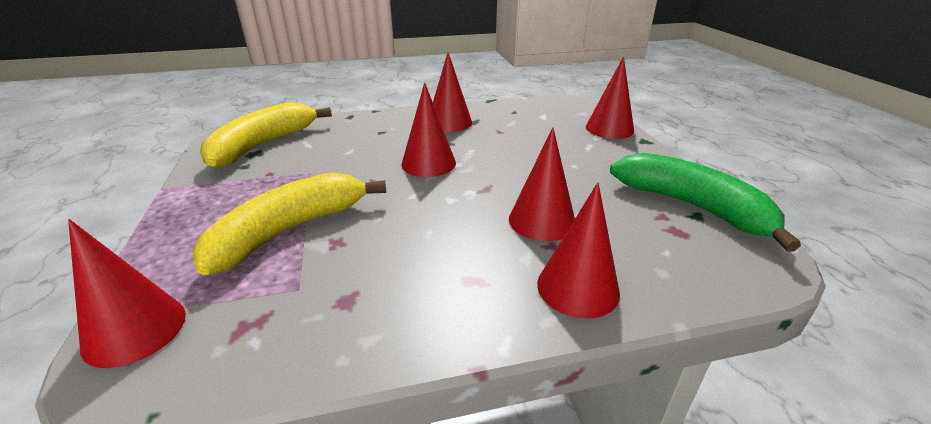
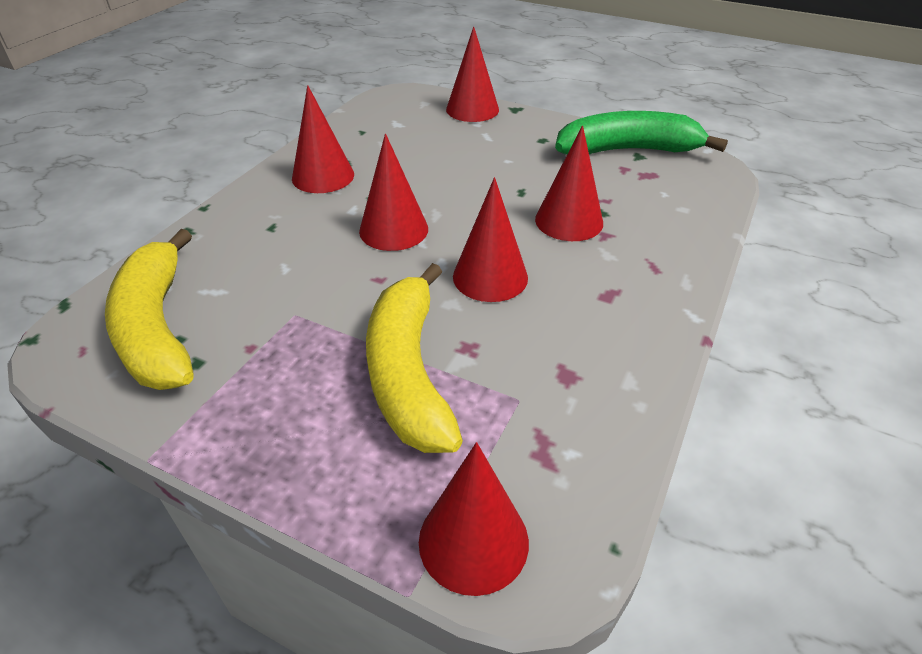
camera: 50 degrees left, 10 degrees up
(578, 288) = (666, 251): red cone -> red cone (490, 277)

